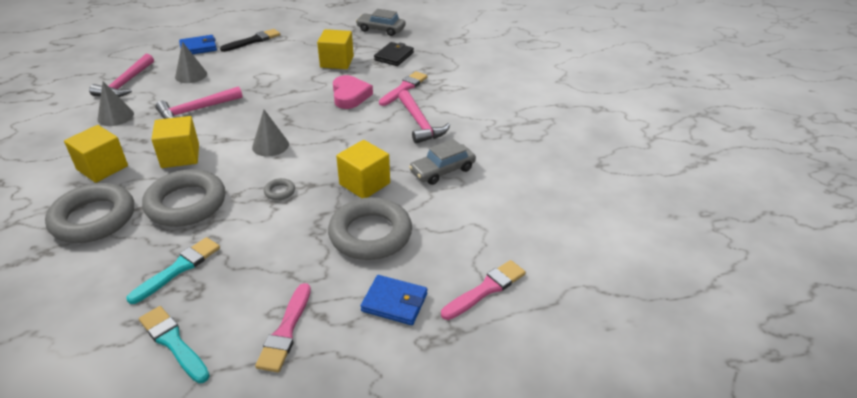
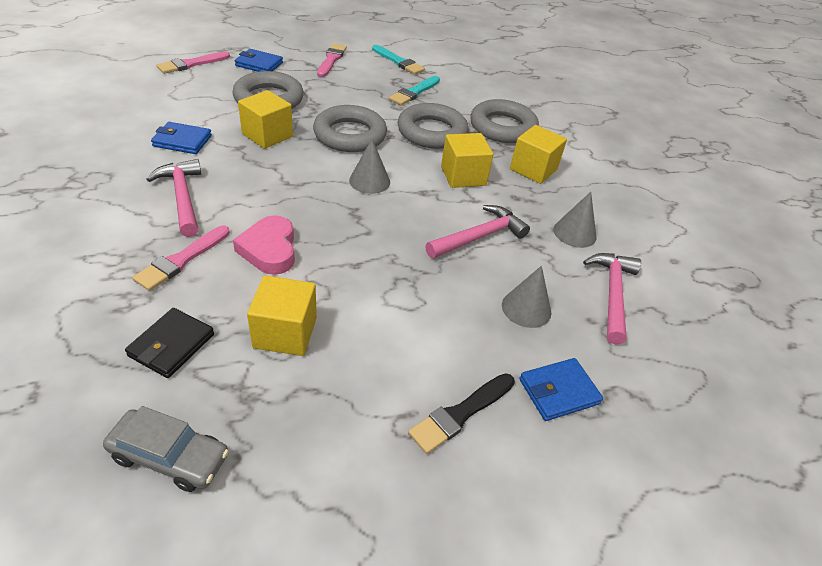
camera: 175 degrees right, 5 degrees up
(279, 191) = (350, 135): grey ring -> grey ring, size x2.50
(442, 170) = (182, 141): grey car -> blue wallet

